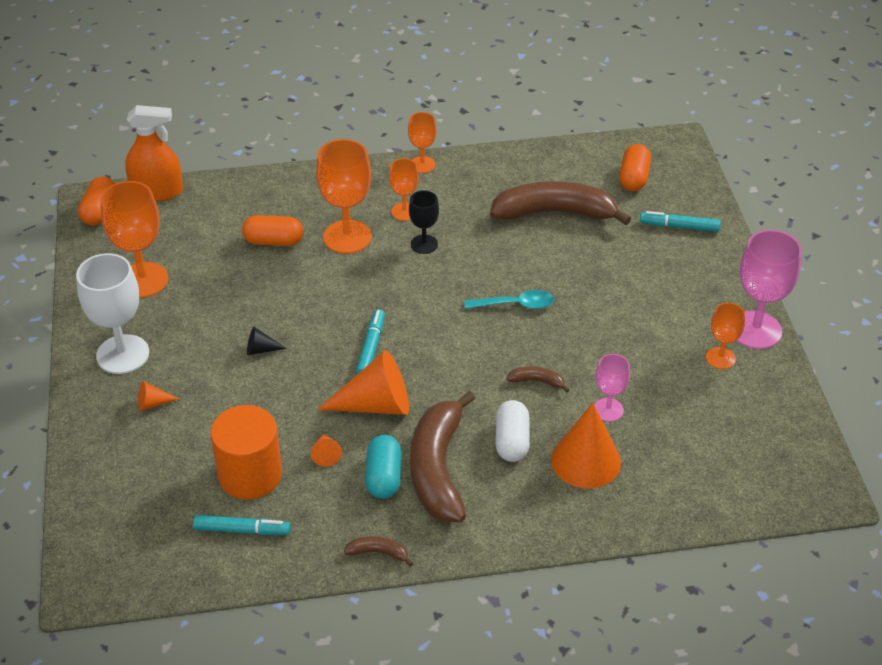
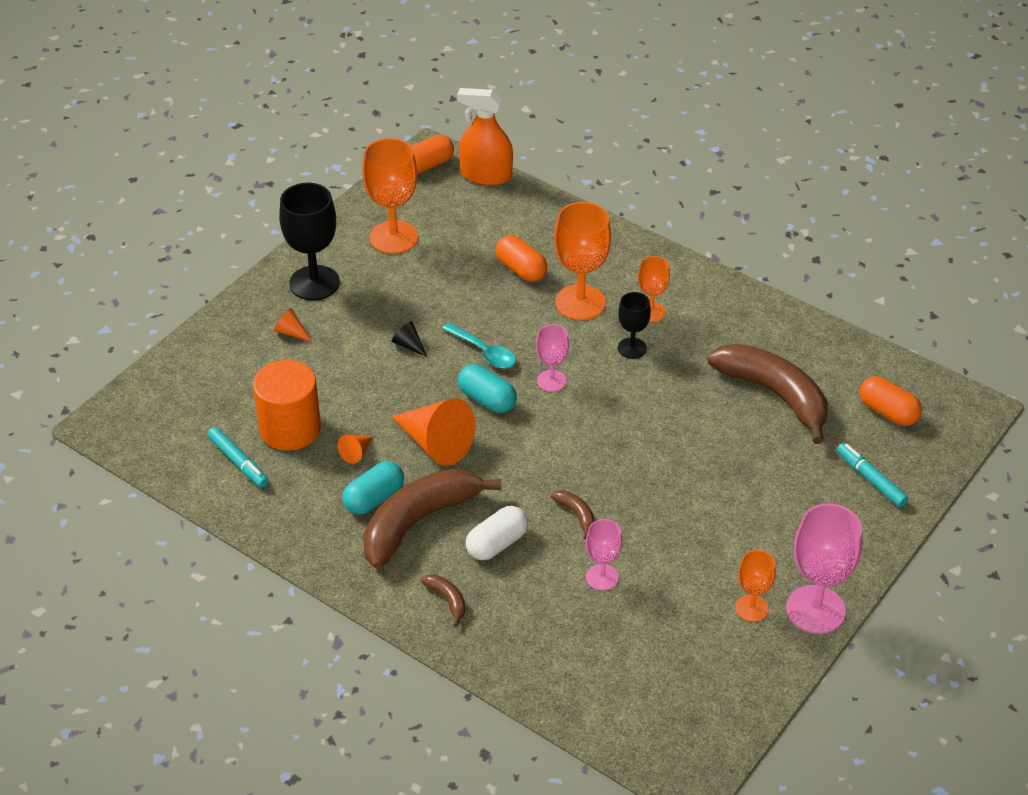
camera: 45 degrees right, 0 degrees up
(122, 354) = (314, 283): white goblet -> black goblet
(157, 191) = (486, 175): orange spray bottle -> orange spray bottle turned 150 degrees clockwise
(371, 347) = (487, 399): turquoise marker -> turquoise capsule
(378, 553) = (303, 547): brown banana -> brown banana (447, 600)
(399, 303) = (551, 381): none -> pink goblet
(422, 164) = (717, 283): orange goblet -> none
(515, 305) = (640, 445): turquoise spoon -> turquoise spoon (484, 352)
(586, 461) = (532, 600): orange cone -> none
(633, 178) = (888, 412): orange capsule -> orange capsule turned 75 degrees clockwise

